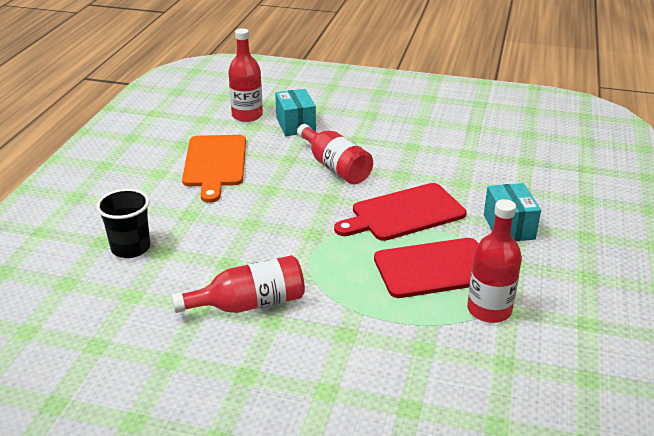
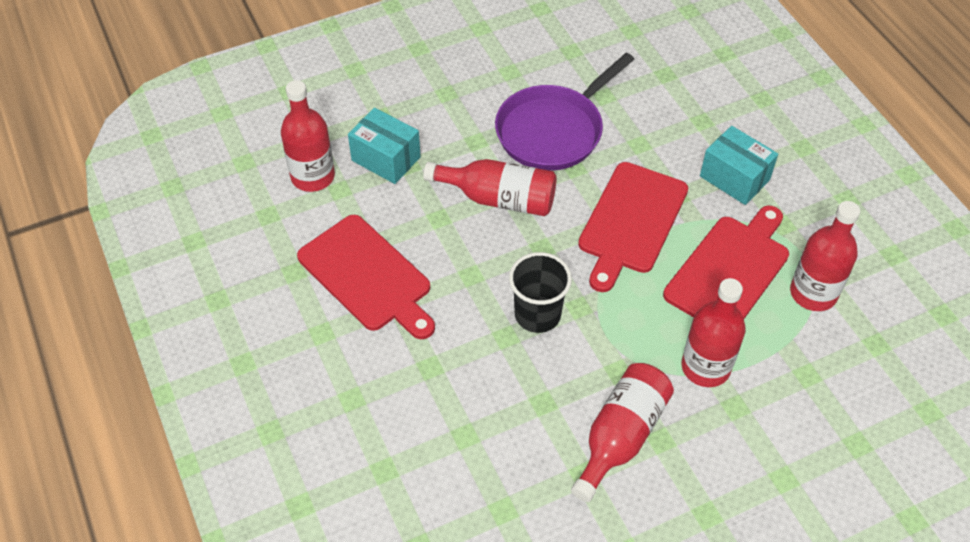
camera: 40 degrees left, 20 degrees up
(131, 248) = (426, 455): black cup -> black cup (537, 314)
(215, 163) = (367, 276): orange cutting board -> red cutting board
(354, 304) = (705, 367): none -> red bottle
(412, 154) = (553, 130): none -> purple pan

